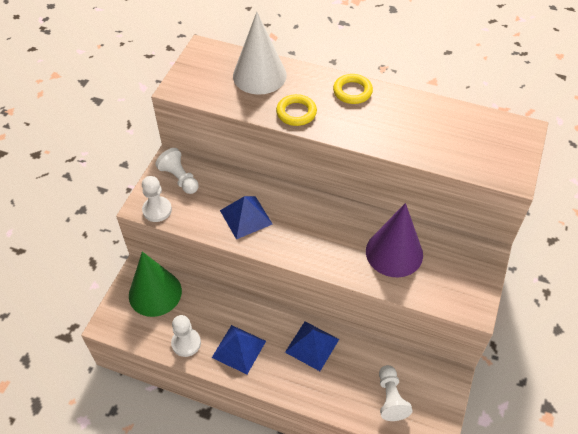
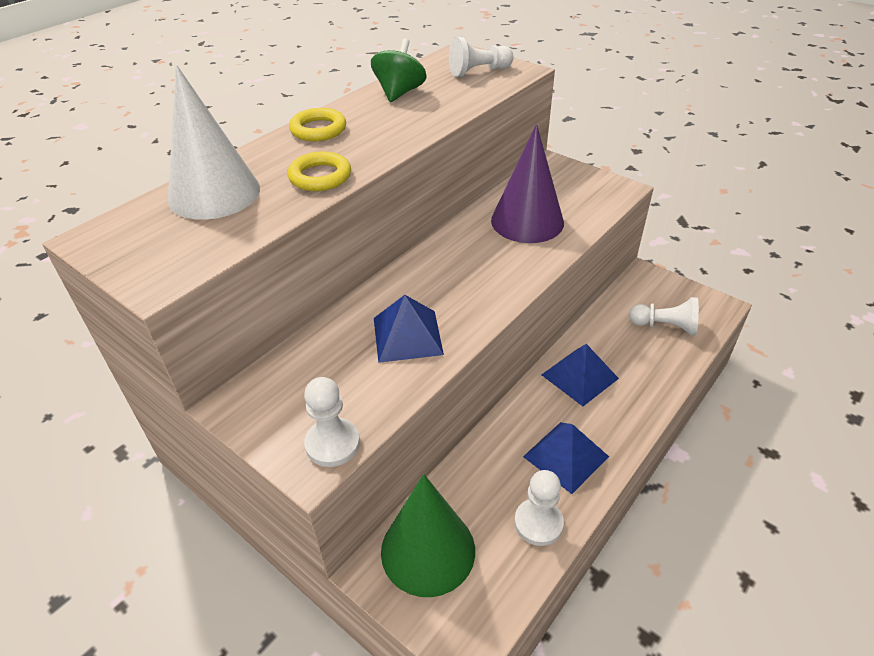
camera: 70 degrees left, 10 degrees down
(179, 178) = (282, 399): white pawn -> white pawn (478, 72)
(428, 115) = (399, 93): none -> green spinning top

